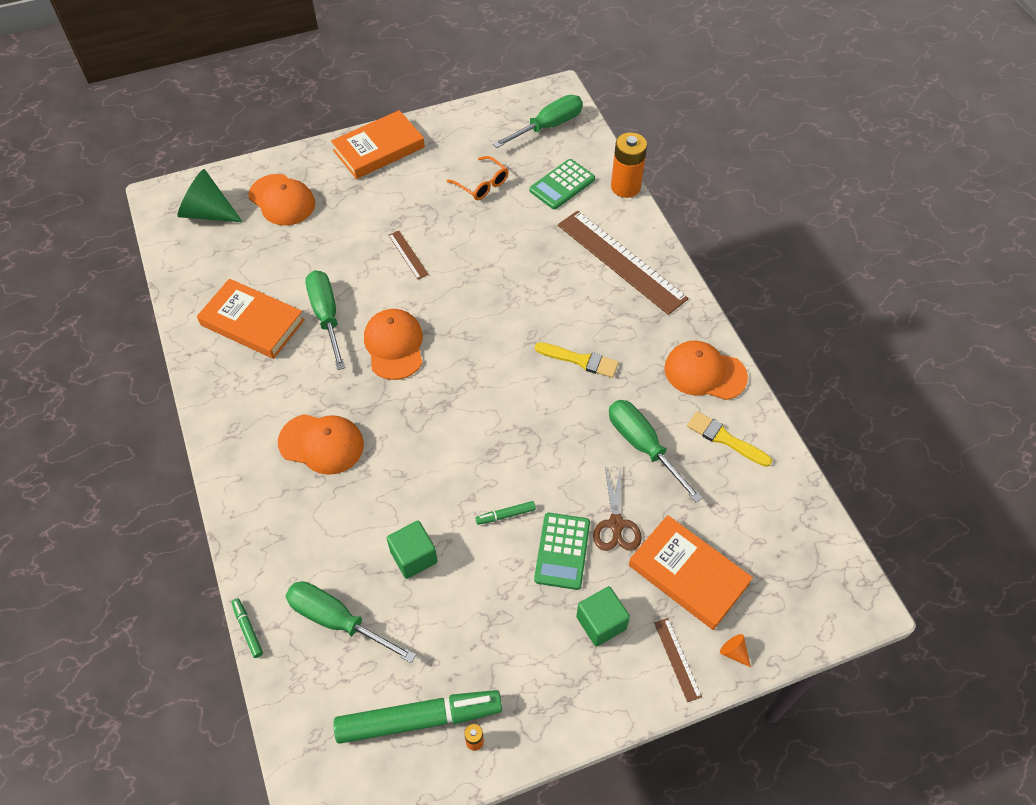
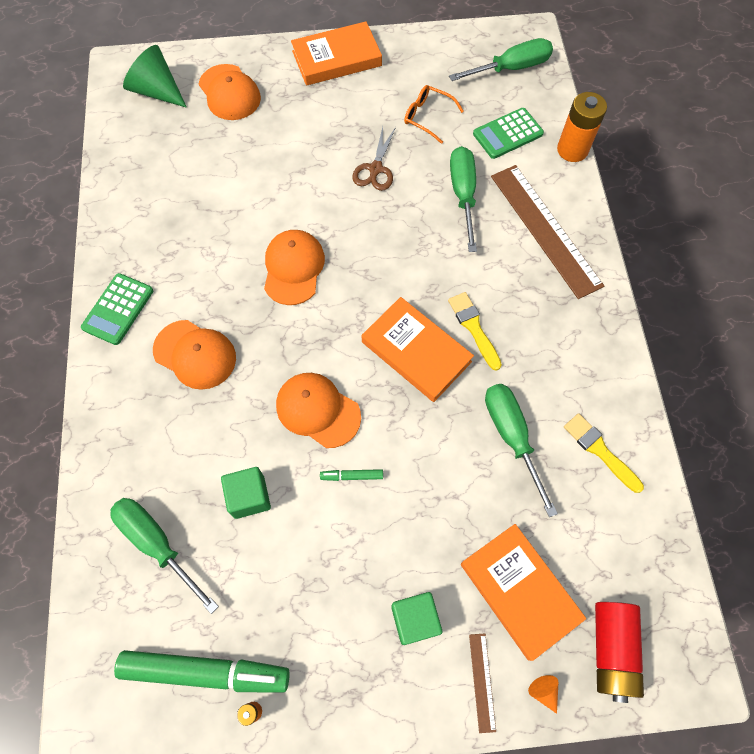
camera: 15 degrees right, 10 degrees up
(248, 629) = (71, 530): green marker -> none
(252, 322) = (166, 213): orange book -> orange book (416, 352)
(327, 316) = (237, 223): green screwdriver -> green screwdriver (463, 195)
(408, 255) = (333, 175): brown ruler -> none
(482, 184) = (427, 117): orange glasses -> orange glasses turned 150 degrees clockwise
(562, 551) = (397, 530): green calculator -> green calculator (118, 309)
(580, 360) = (473, 327): yellow brush -> yellow brush turned 150 degrees counterclockwise
(616, 524) = (460, 516): brown scissors -> brown scissors (375, 169)
(704, 372) = (599, 372): orange cap -> orange cap (318, 410)
(783, 602) = (611, 649): none -> red battery

